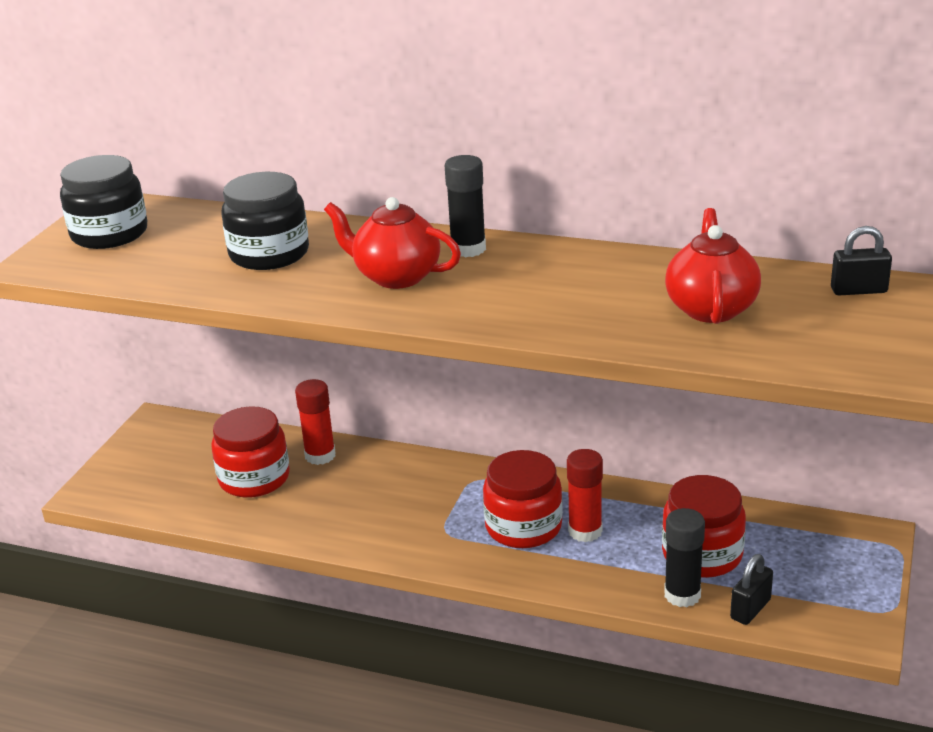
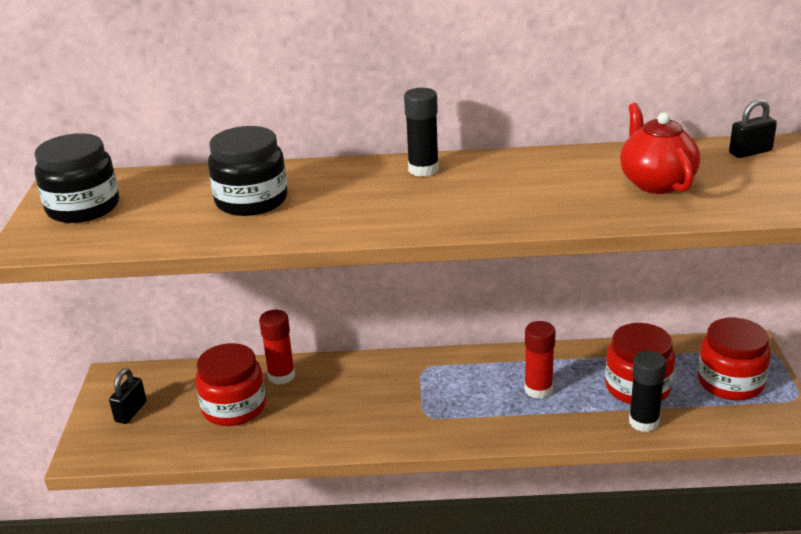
camera: 20 degrees left, 0 degrees up
(396, 276) = (381, 201): red teapot -> none
(523, 527) = (487, 397): red jar -> red jar (730, 382)
(750, 609) = (700, 421): black padlock -> black padlock (131, 412)

